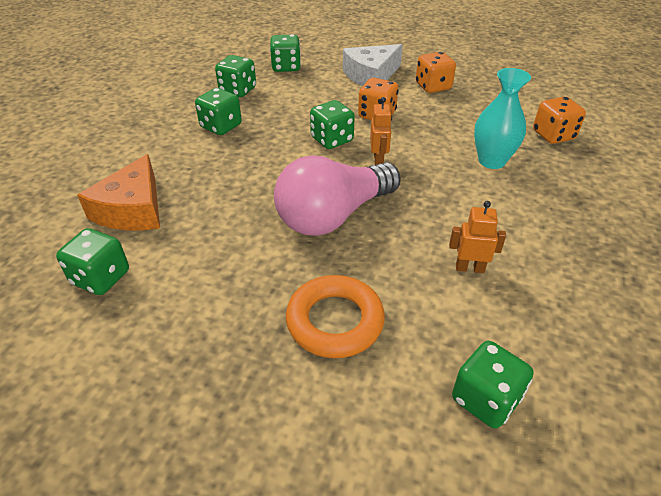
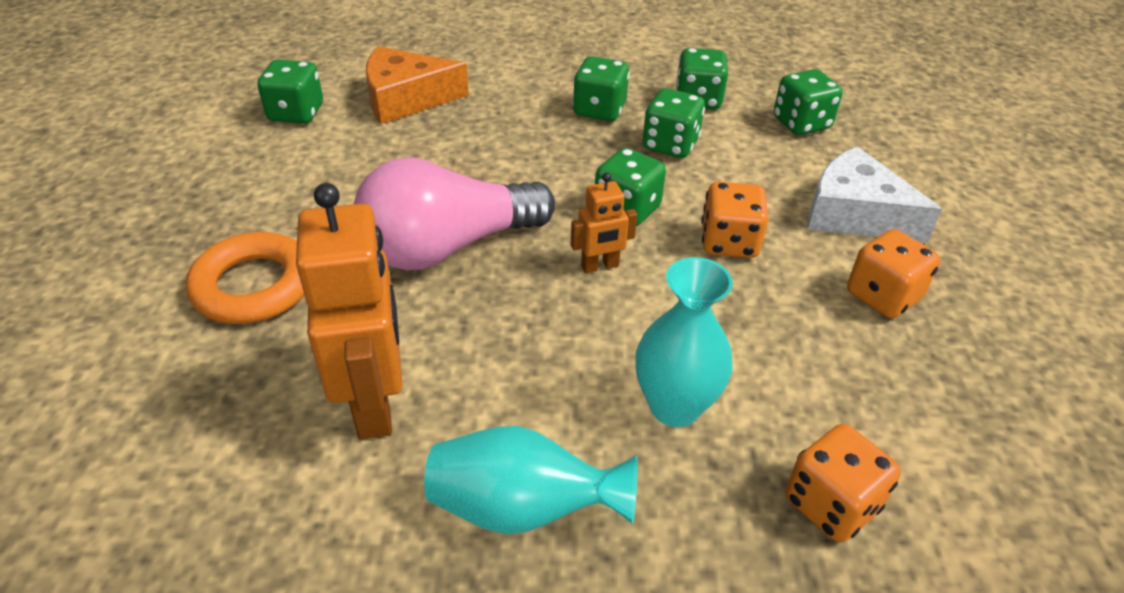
camera: 70 degrees right, 0 degrees up
(333, 216) = (448, 247): pink light bulb -> pink light bulb turned 60 degrees counterclockwise
(469, 268) = (375, 403): orange robot -> orange robot, size x2.01
(485, 399) = (134, 443): green dice -> green dice (670, 145)
(552, 222) = (522, 508): none -> turquoise vase

